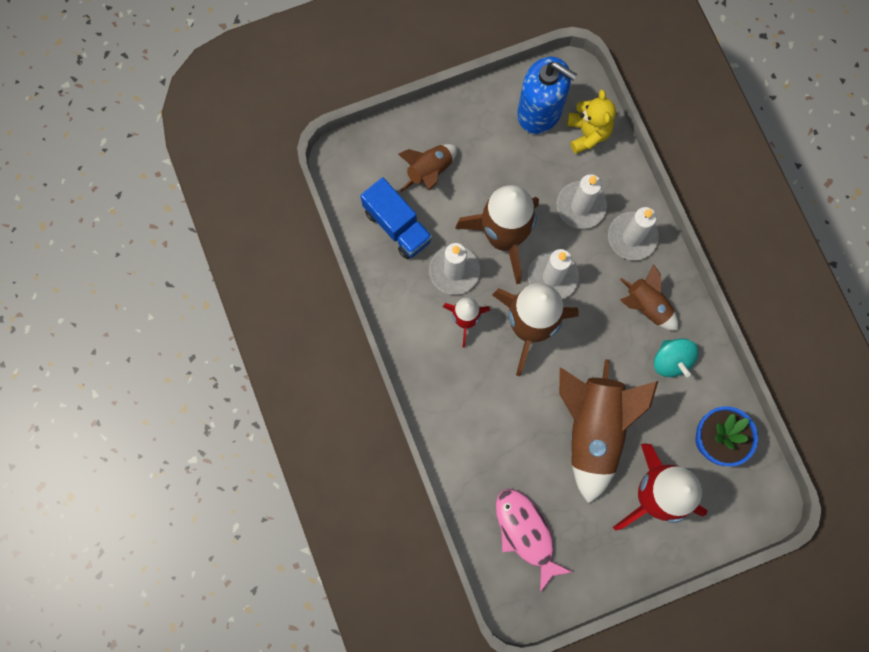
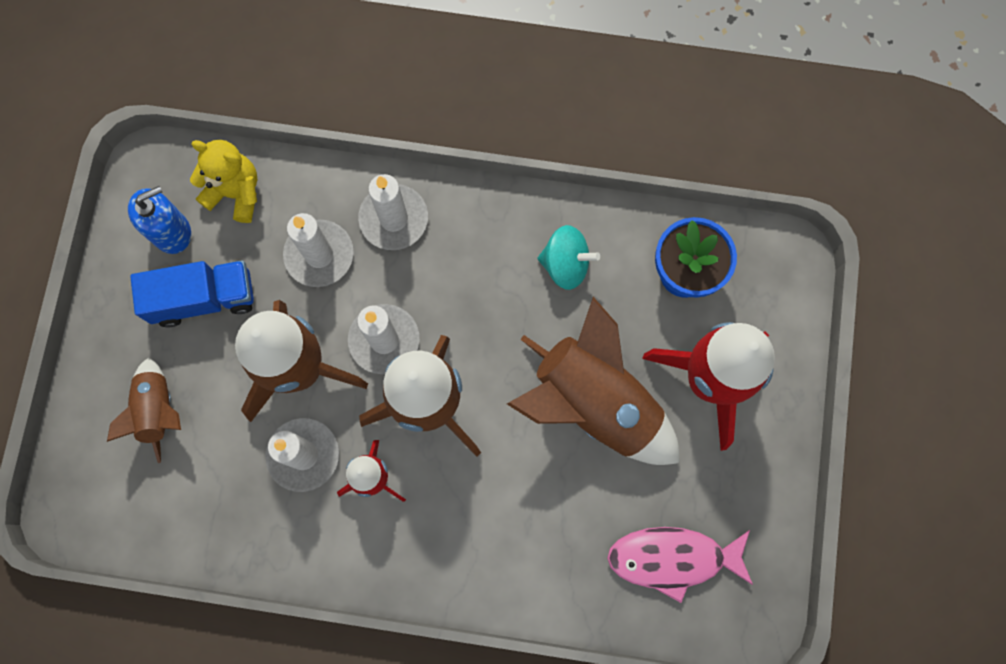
camera: 60 degrees left, 0 degrees up
(397, 226) = (201, 493): blue truck -> blue truck (204, 298)
(539, 111) = (171, 232): blue soap dispenser -> blue soap dispenser, size x0.66
(646, 306) = (485, 253): brown rocket -> none

